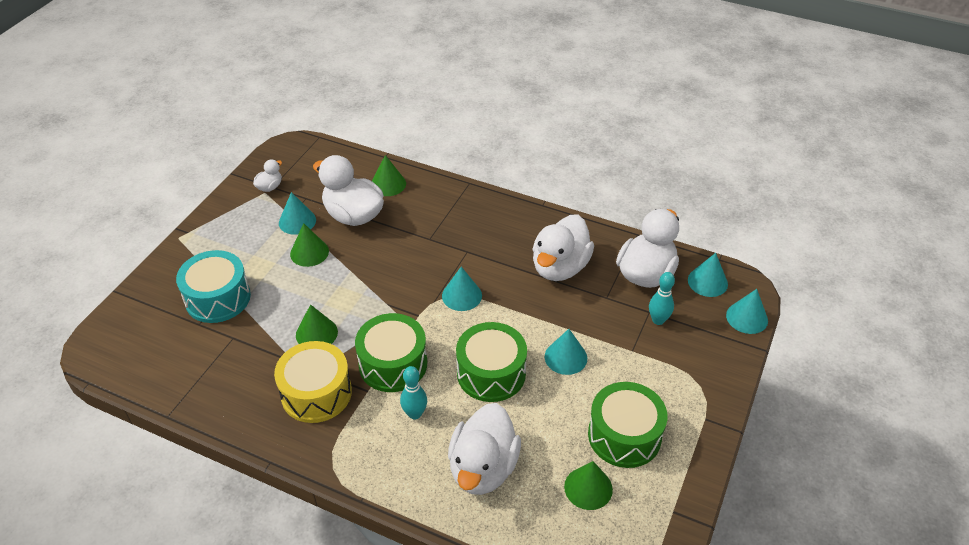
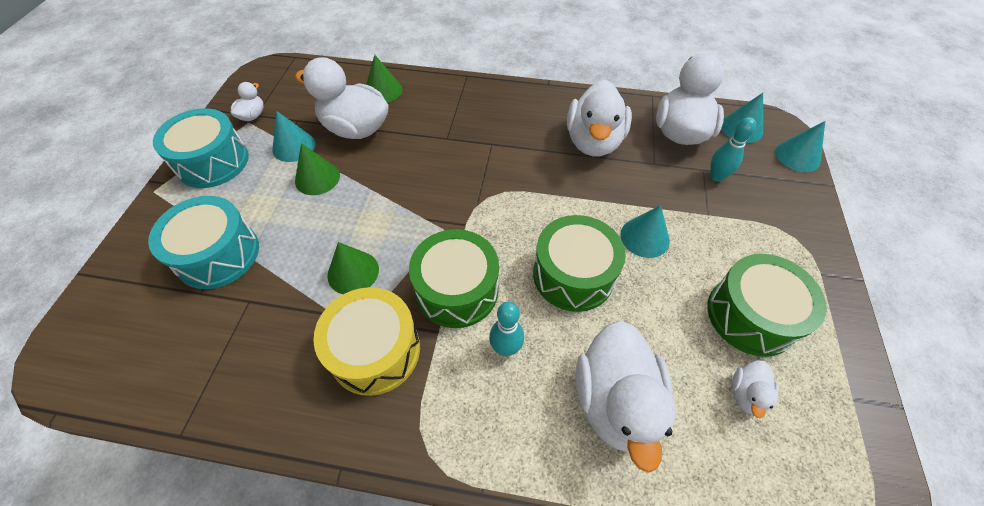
camera: 15 degrees left, 10 degrees up
(229, 222) = (213, 162): none -> turquoise drum
(462, 295) = (505, 192): turquoise cone -> none
(588, 488) = (746, 394): green cone -> white duck

